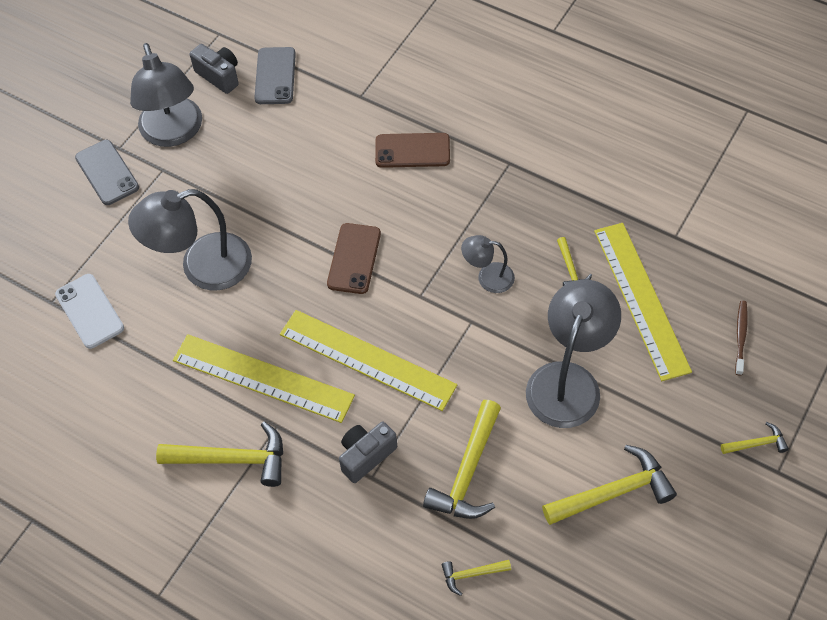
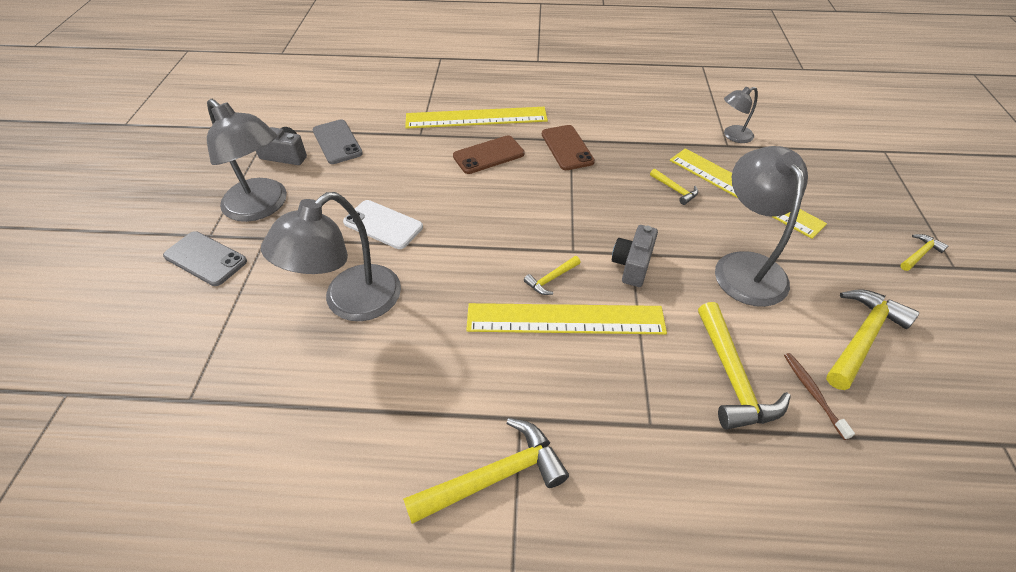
camera: 30 degrees left, 10 degrees down
(89, 311) = (242, 391): white phone -> white phone (383, 225)
(262, 378) = (475, 378): yellow ruler -> yellow ruler (476, 118)
(354, 258) = (494, 244): brown phone -> brown phone (567, 148)
(366, 456) = (629, 406): grey camera -> grey camera (632, 265)
(472, 574) = (821, 475): yellow hammer -> yellow hammer (551, 279)
(488, 277) = (617, 217): grey lamp -> grey lamp (733, 136)
(740, 336) = (833, 189): brown toothbrush -> brown toothbrush (813, 393)

